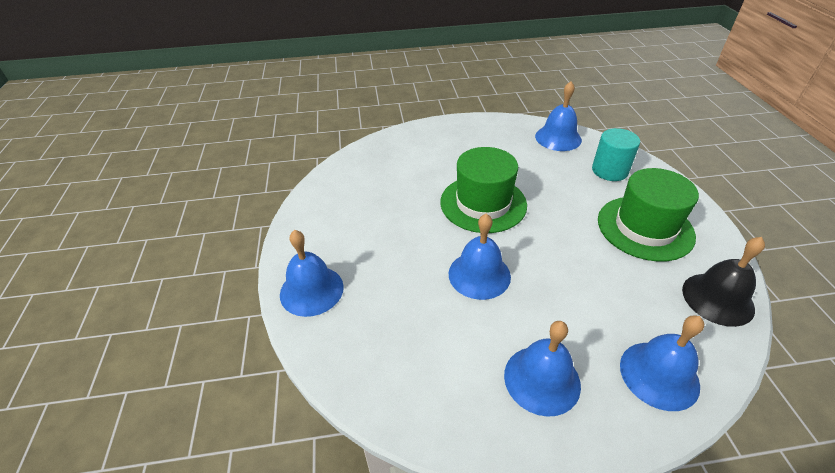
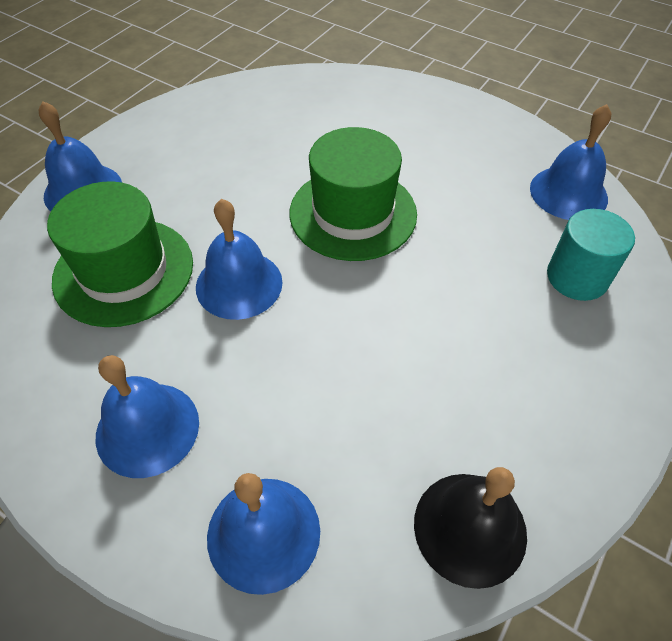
camera: 40 degrees right, 10 degrees up
(645, 228) = (510, 376): green hat -> green hat (124, 271)

